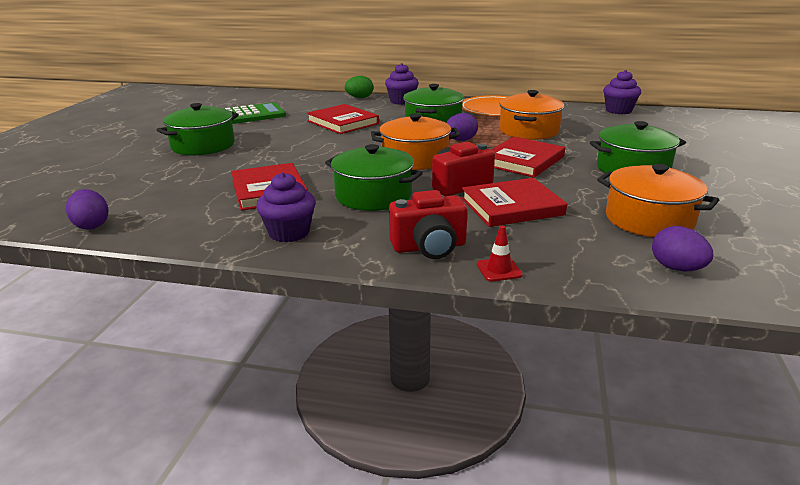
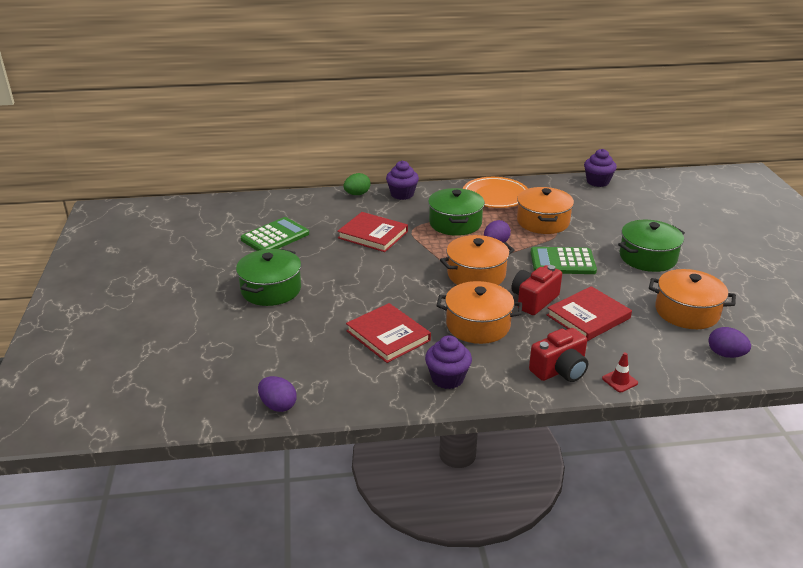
camera: 20 degrees left, 5 degrees up
(373, 196) = (478, 325): green pot -> orange pot
(523, 161) = (562, 262): red book -> green calculator

